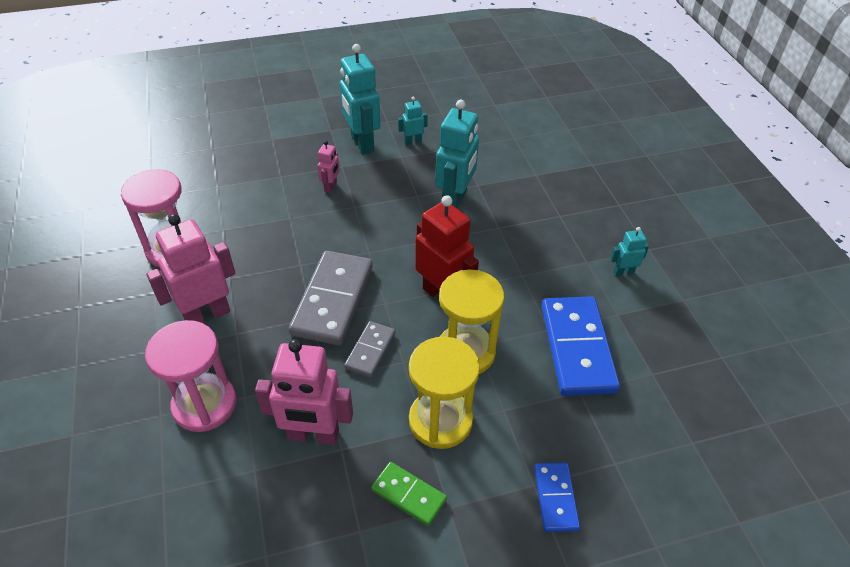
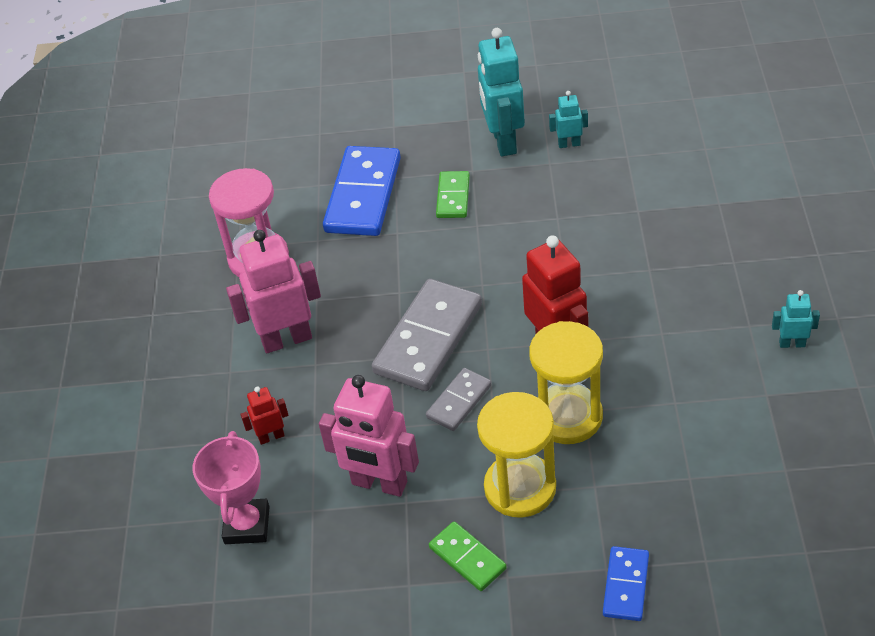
camera: 20 degrees right, 0 degrees up
(192, 495) = (247, 525): none -> pink trophy
(204, 404) = (271, 436): pink hourglass -> red robot
(331, 187) = (453, 197): pink robot -> green domino
(455, 200) = (603, 229): turquoise robot -> none
(577, 348) = (702, 428): blue domino -> blue domino (363, 195)

